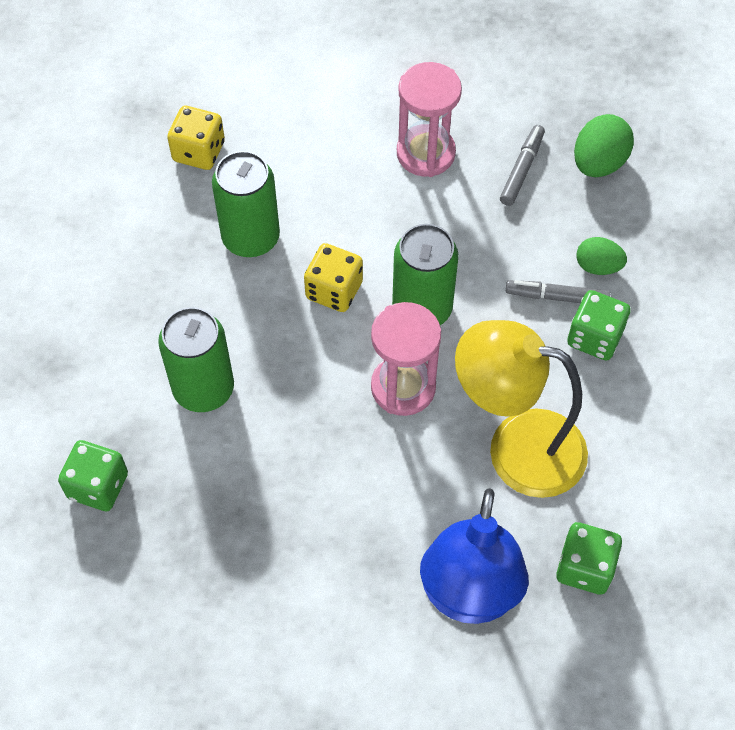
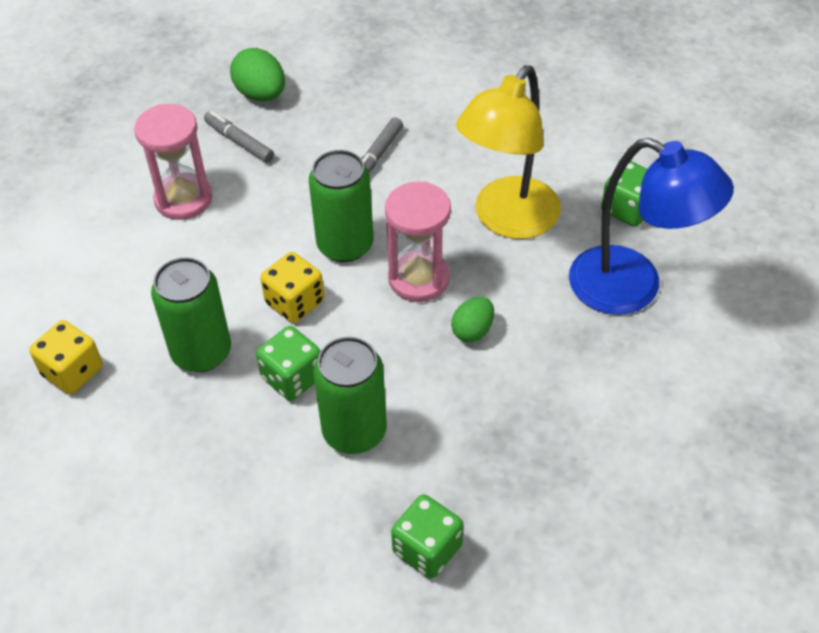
camera: 70 degrees left, 10 degrees down
(594, 337) = (425, 144): green dice -> green dice (292, 378)
(598, 266) = (360, 123): green egg -> green egg (472, 331)

